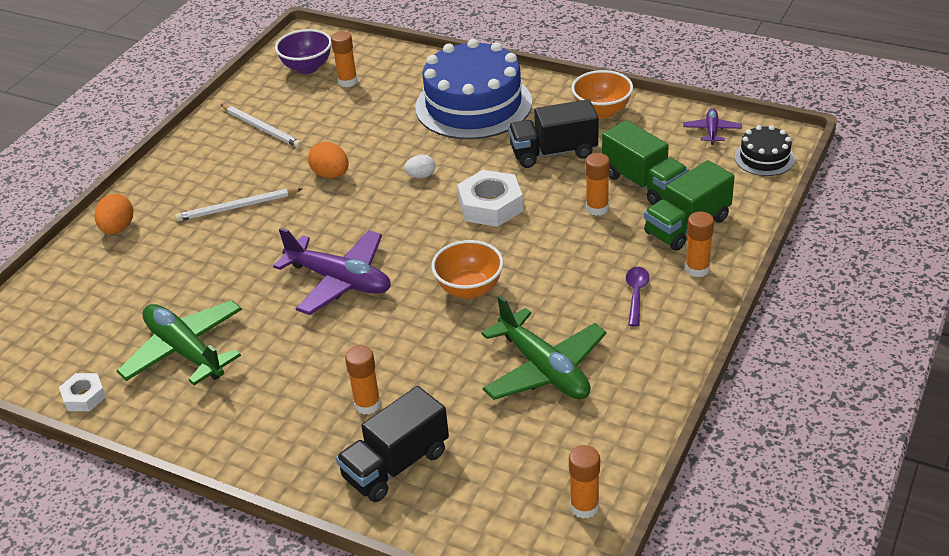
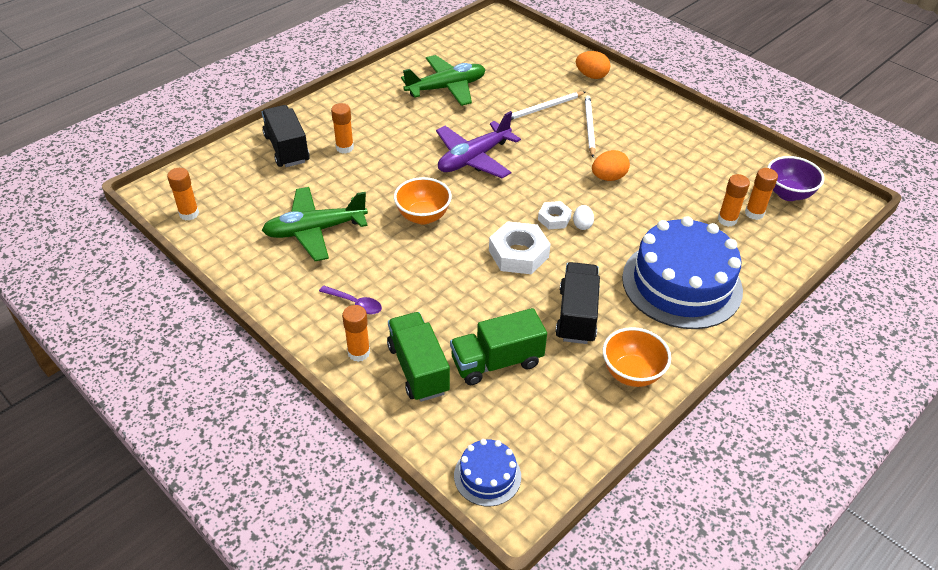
camera: 105 degrees right, 5 degrees up
(84, 396) = (432, 51): white nut -> white nut (554, 219)
(262, 128) = (694, 154): white pencil -> white pencil (543, 108)
(597, 208) = (477, 317): orange glue stick -> orange glue stick (727, 220)
(711, 131) = (556, 451): purple plane -> none
(764, 158) = (487, 476): black cake -> blue cake

